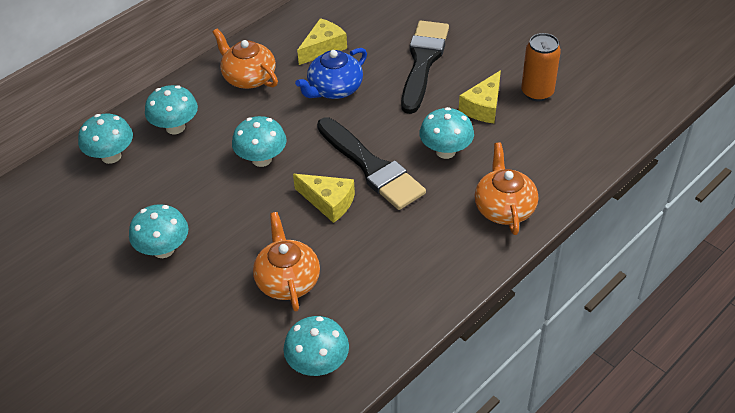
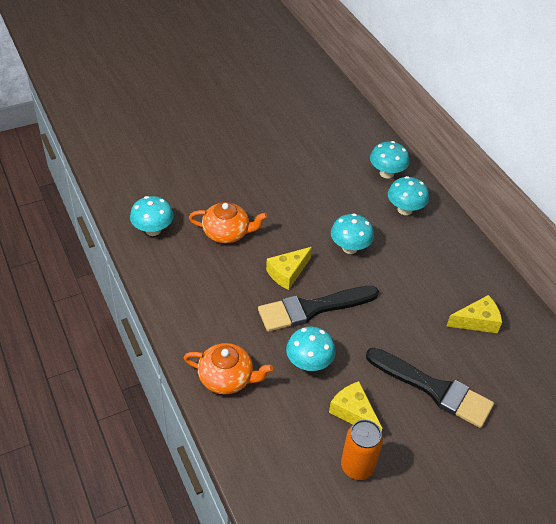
camera: 105 degrees right, 0 degrees up
(163, 249) = (286, 182): turquoise mushroom -> none
(248, 77) = (450, 262): orange teapot -> none
(323, 48) = (477, 321): yellow cheese -> yellow cheese turned 75 degrees counterclockwise
(334, 89) = (417, 313): blue teapot -> none

